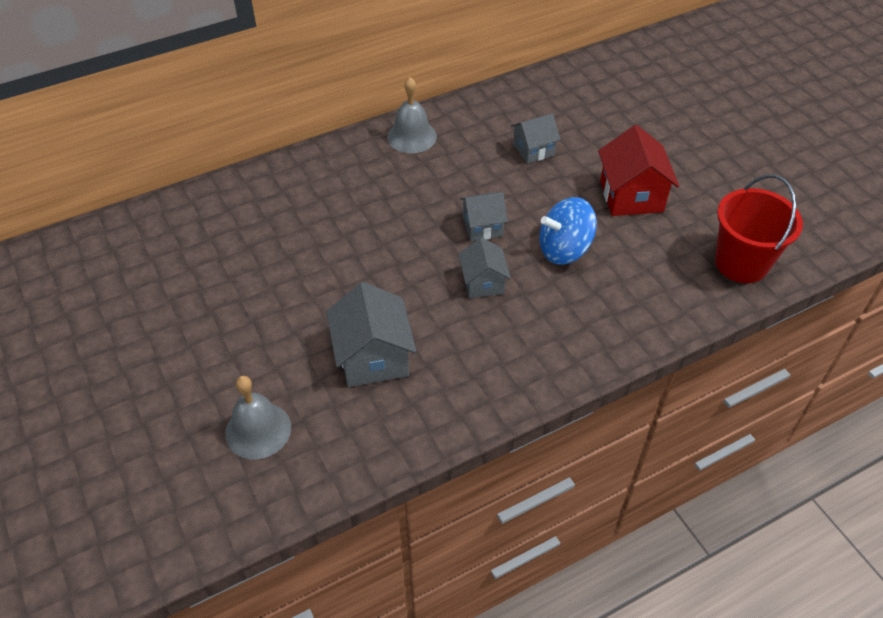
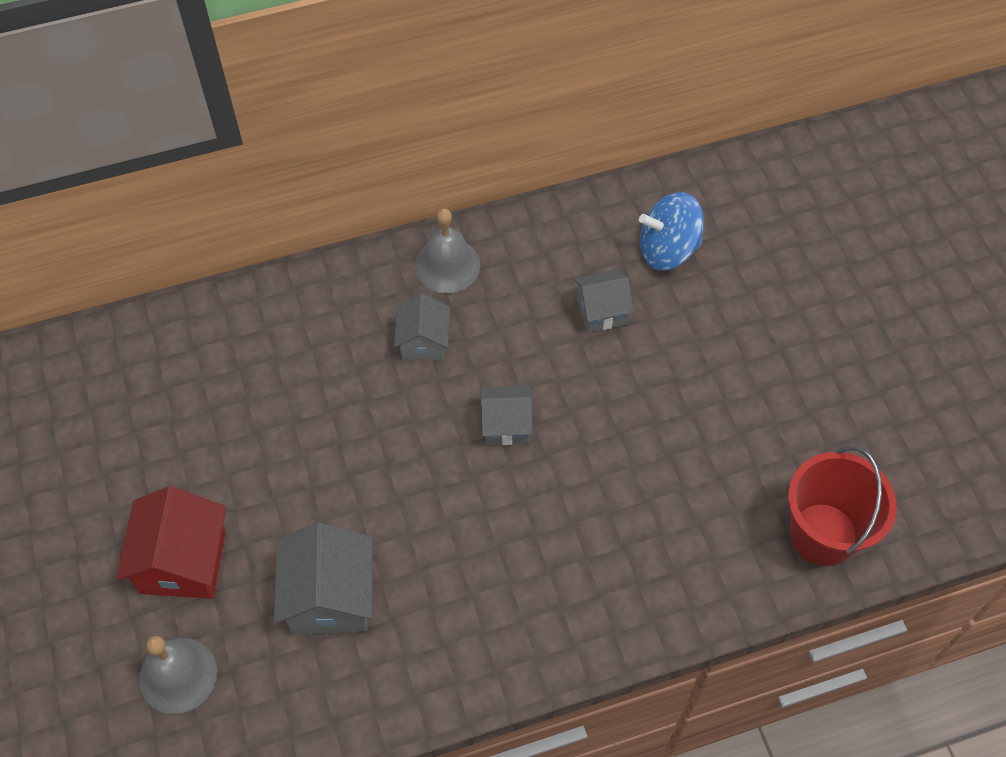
camera: 10 degrees right, 10 degrees up
(483, 282) = (487, 510): grey house -> grey house (423, 342)
(564, 249) = (601, 476): blue spinning top -> blue spinning top (667, 249)
(631, 196) = (710, 406): red house -> red house (183, 562)

